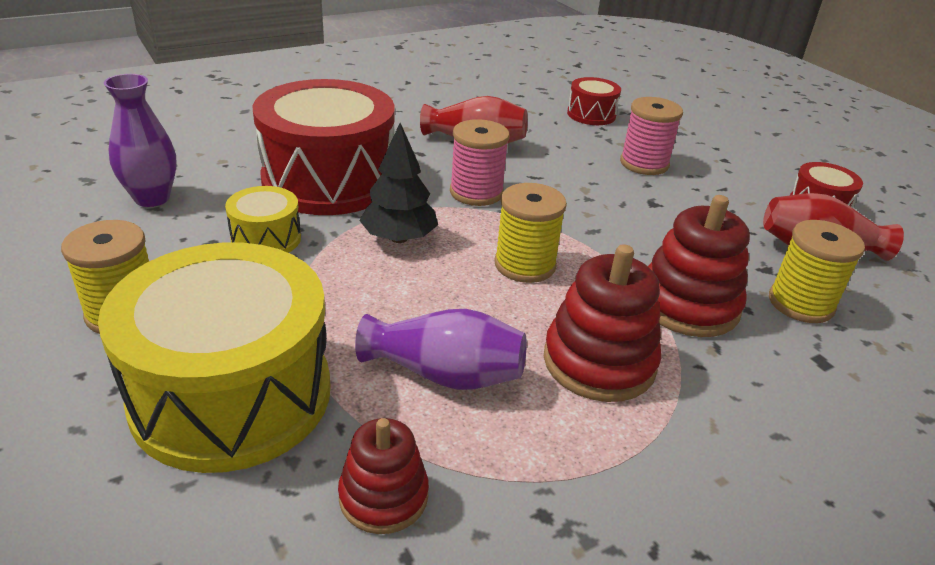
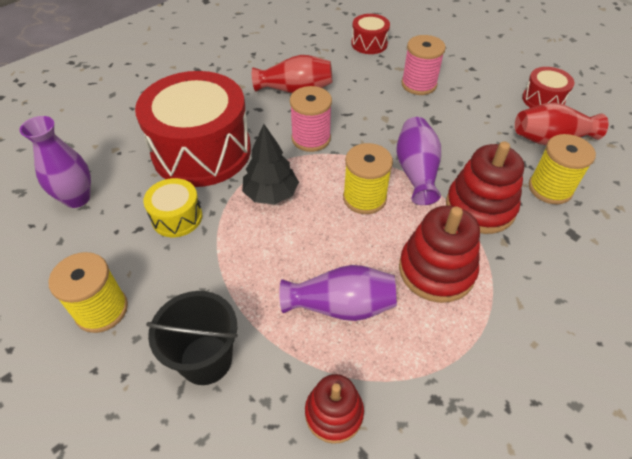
camera: 10 degrees left, 15 degrees up
(232, 394) = (206, 359): yellow drum -> black bucket
(608, 250) = (416, 171): none -> purple vase

